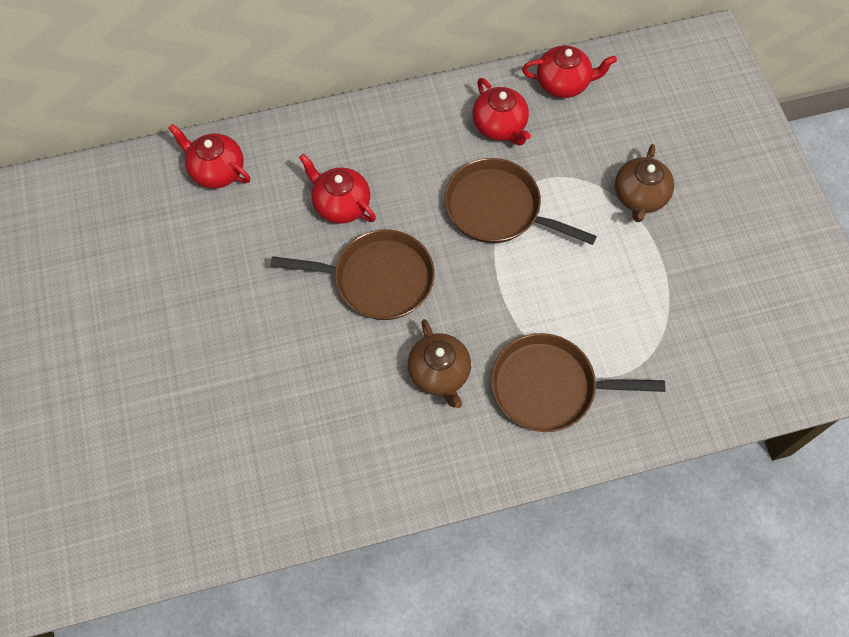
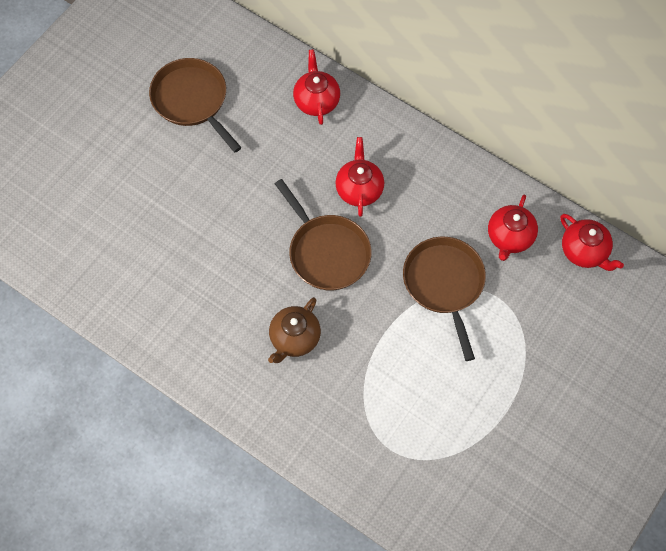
camera: 50 degrees right, 0 degrees up
(548, 387) = (342, 411): brown pan -> brown pan (192, 100)
(639, 197) = (539, 367): brown teapot -> none

